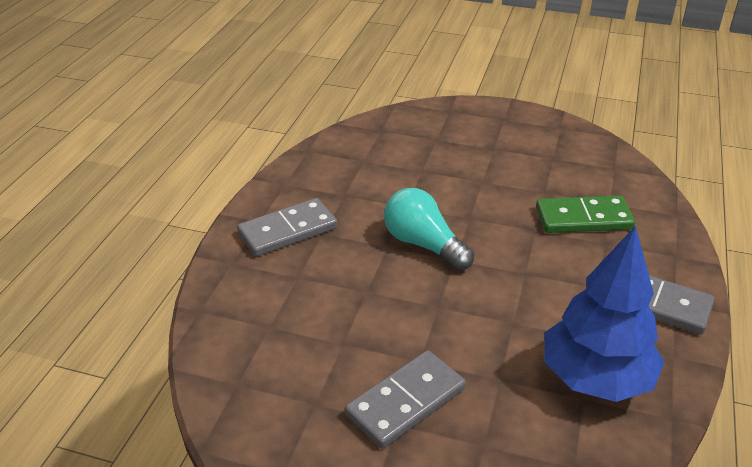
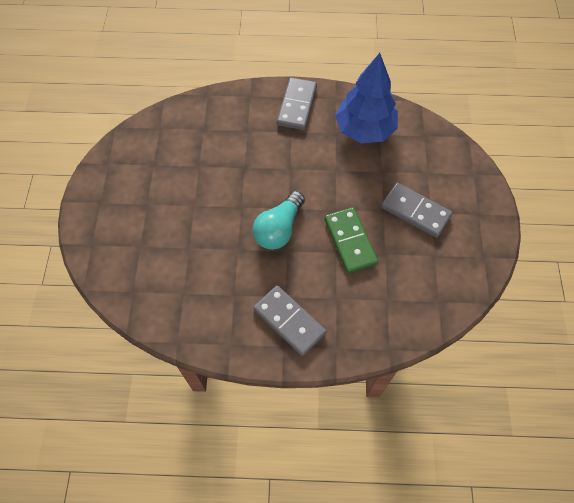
camera: 105 degrees left, 25 degrees up
(583, 218) = (225, 142): green domino -> green domino (350, 241)

